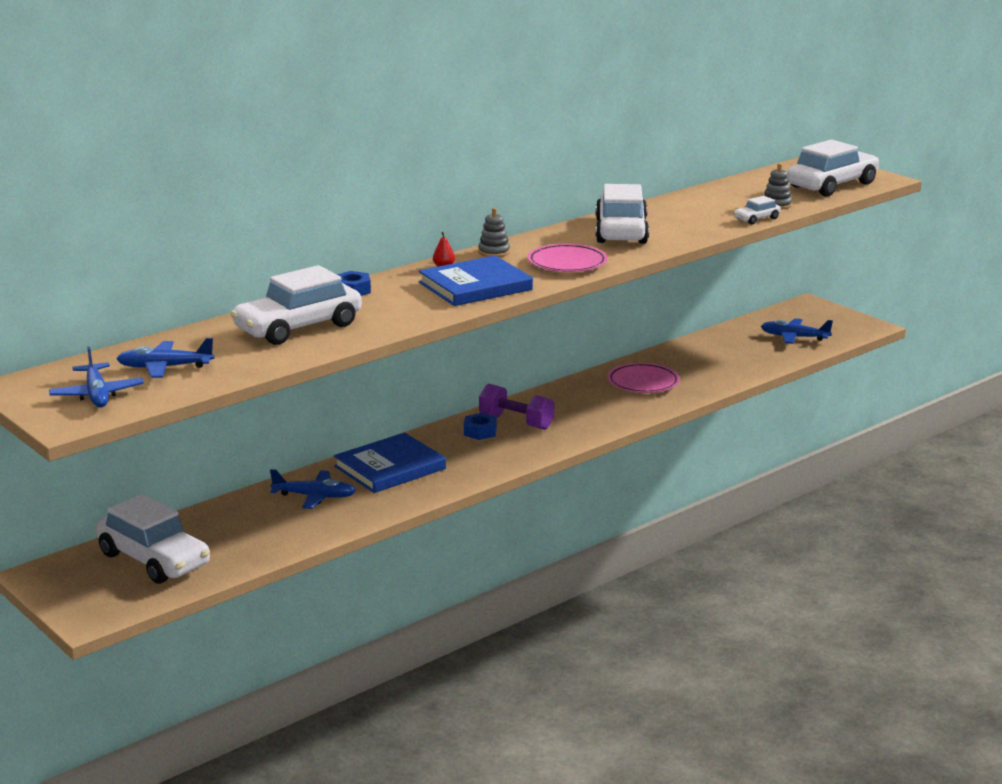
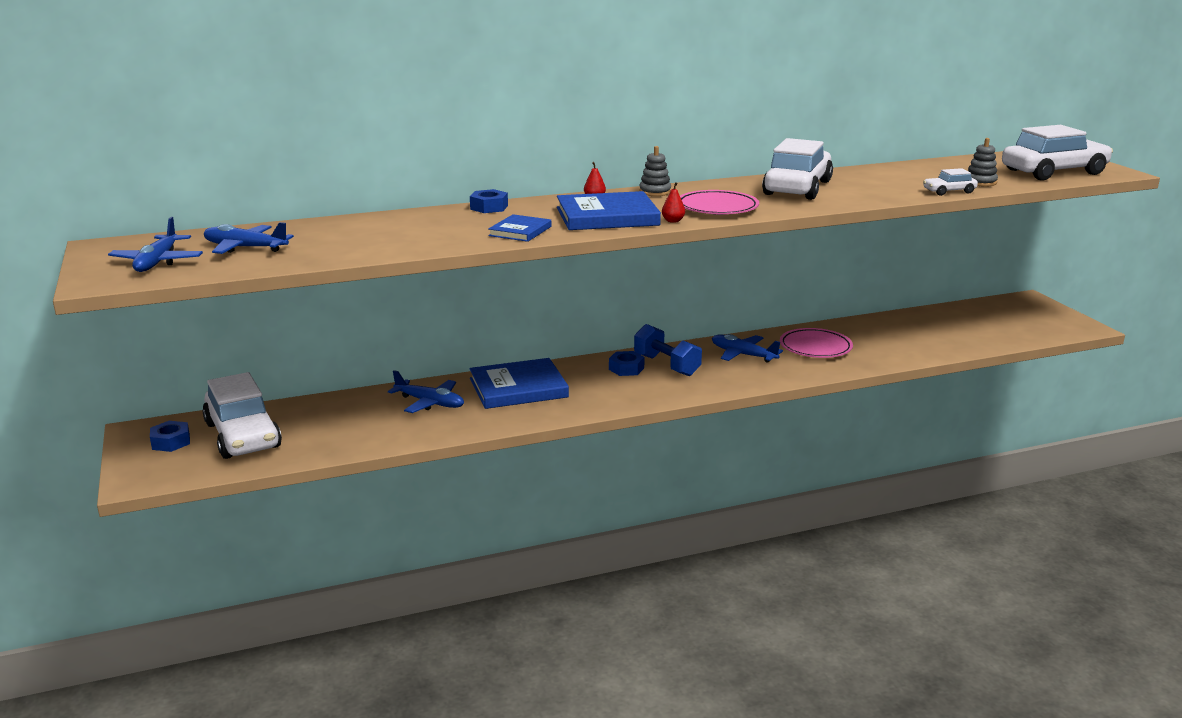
camera: 20 degrees right, 0 degrees up
(84, 579) = (171, 442): none -> blue nut
(298, 327) = (403, 231): white car -> none
(410, 313) = (520, 231): none -> blue book
(516, 422) = (666, 365): purple dumbbell -> blue dumbbell
(540, 283) = (673, 221): none -> red pear
(794, 337) = (997, 327): blue plane -> blue plane (743, 355)

